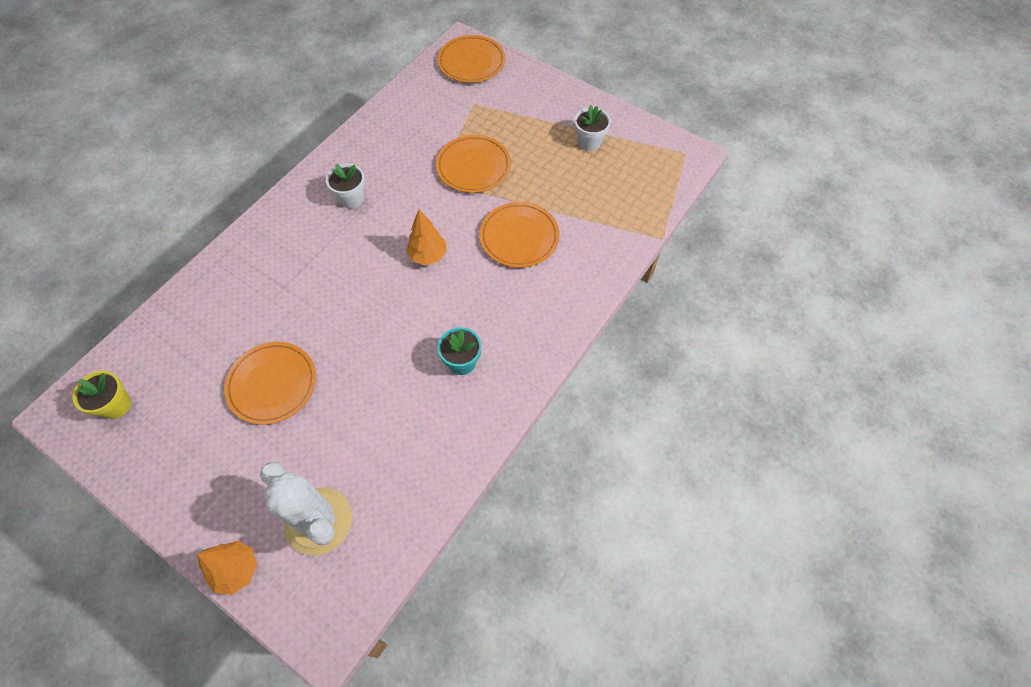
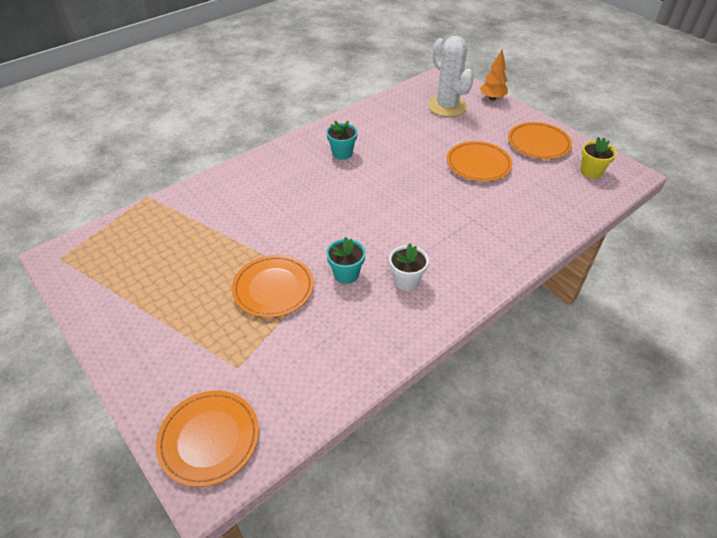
camera: 165 degrees left, 15 degrees down
(410, 193) = (346, 274): none -> turquoise flower pot
(428, 256) = (346, 219): orange tree -> none
(519, 237) = (262, 218): orange plate -> orange plate (538, 143)
(589, 142) = (141, 289): white flower pot -> none

